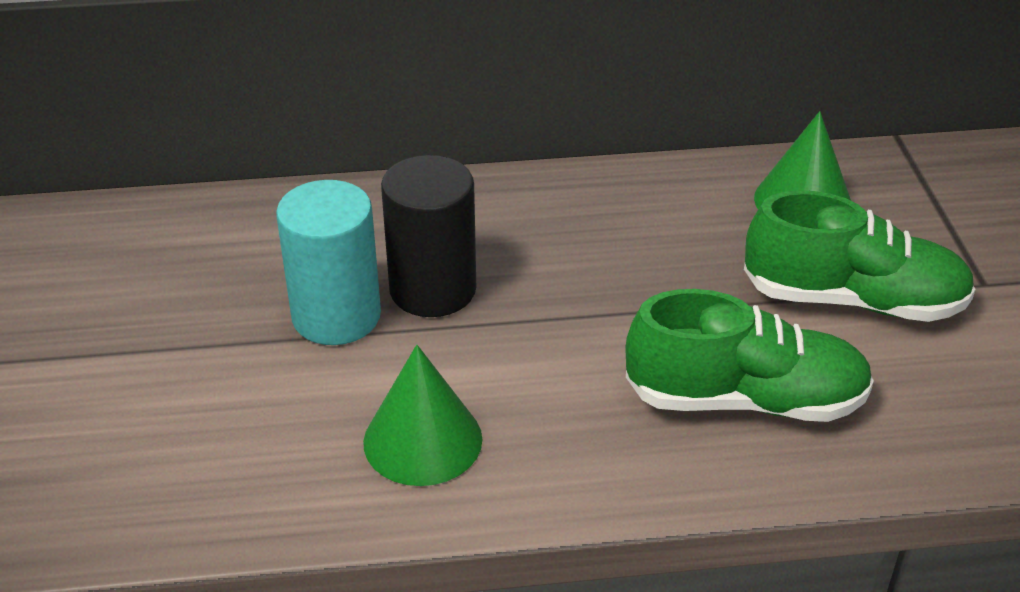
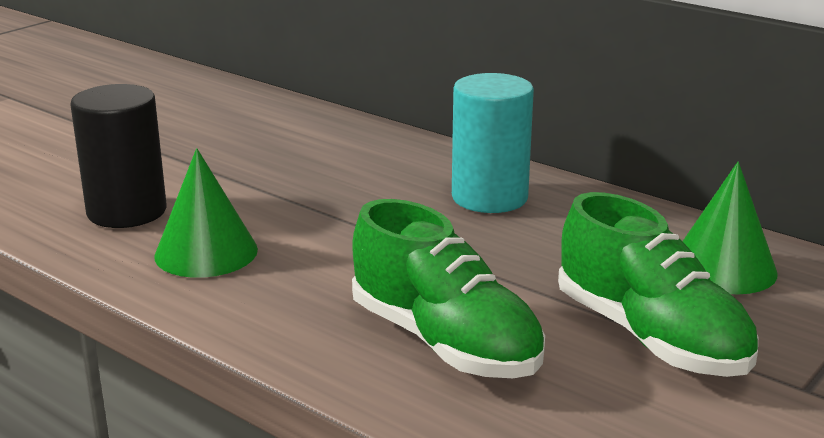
camera: 45 degrees right, 15 degrees down
(336, 316) = (274, 180): turquoise cylinder -> turquoise cylinder (489, 197)
(433, 289) = (352, 193): black cylinder -> black cylinder (127, 211)

